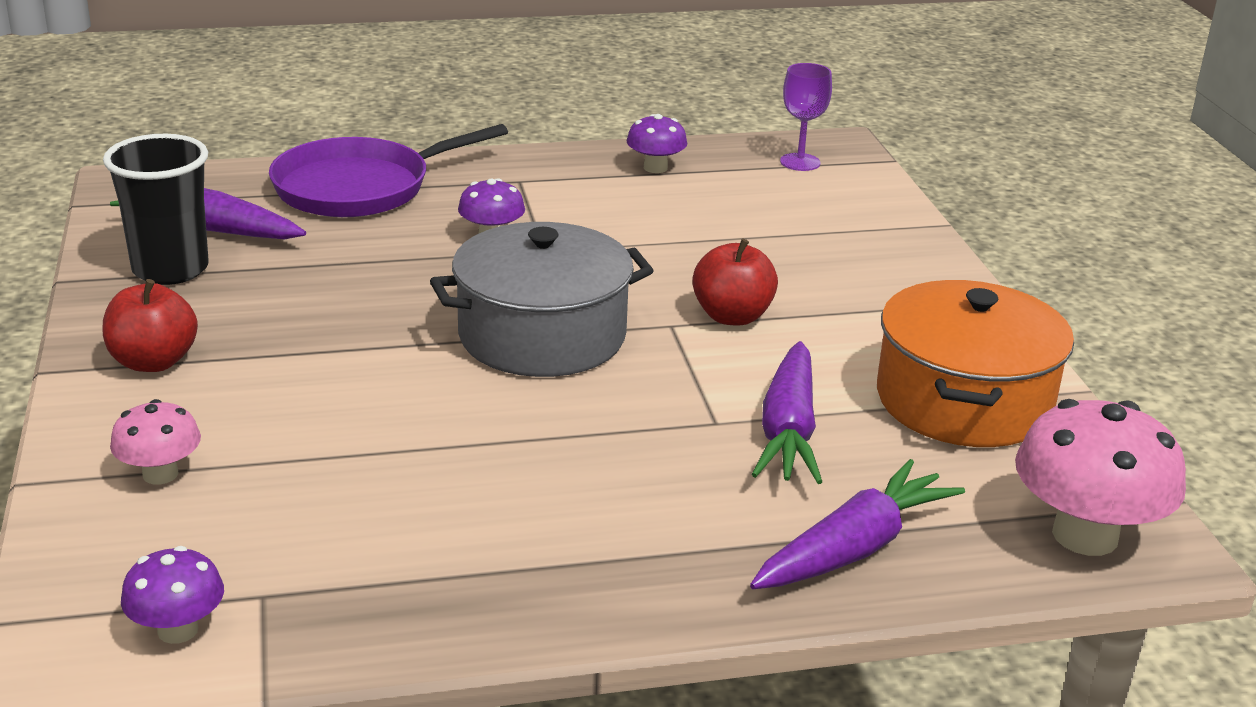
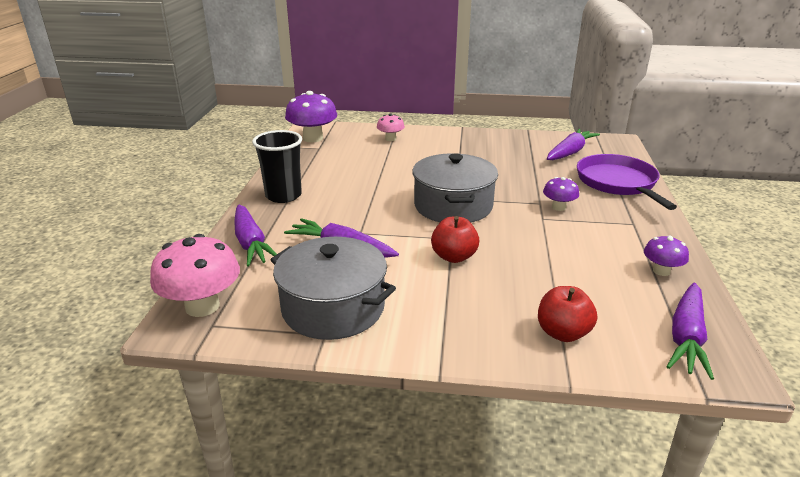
camera: 110 degrees right, 0 degrees up
(153, 362) = (461, 140): red apple -> red apple (563, 333)
(170, 269) = (533, 144): black cup -> black cup (283, 196)
(178, 630) = (313, 138): purple mushroom -> purple mushroom, size x1.84
(800, 162) = (686, 338): purple goblet -> purple carrot
(963, 401) = (333, 308): orange pot -> grey pot

